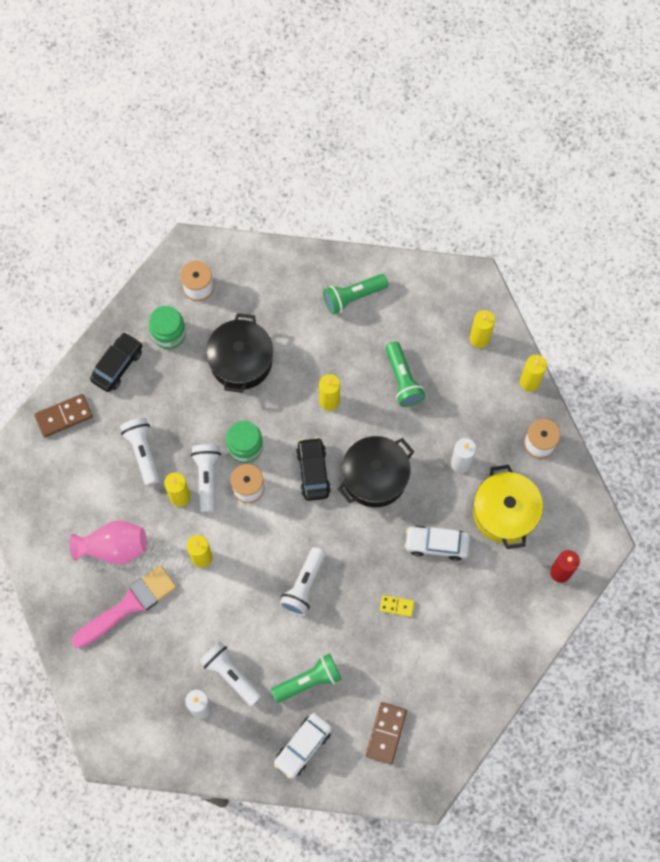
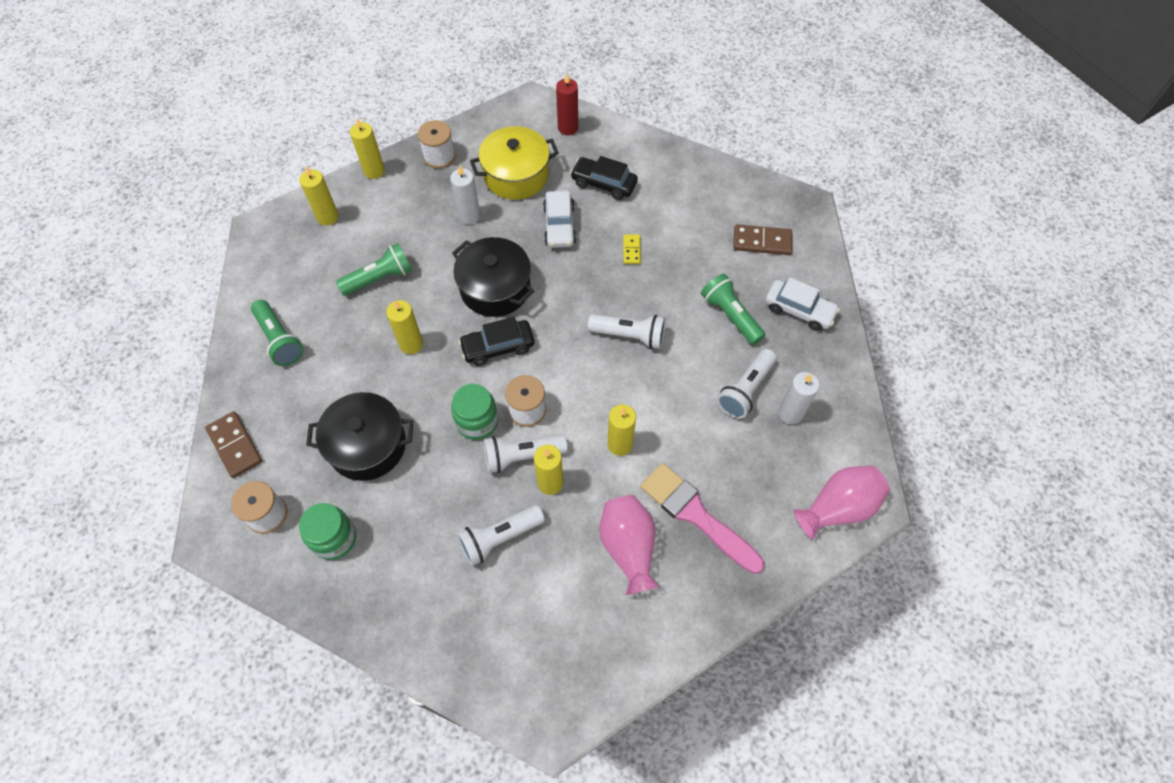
camera: 100 degrees left, 10 degrees down
(64, 416) = (462, 653): brown domino -> brown domino (235, 445)
(110, 722) = (838, 508): none -> pink vase
(117, 365) = (383, 596): black car -> black car (603, 184)

